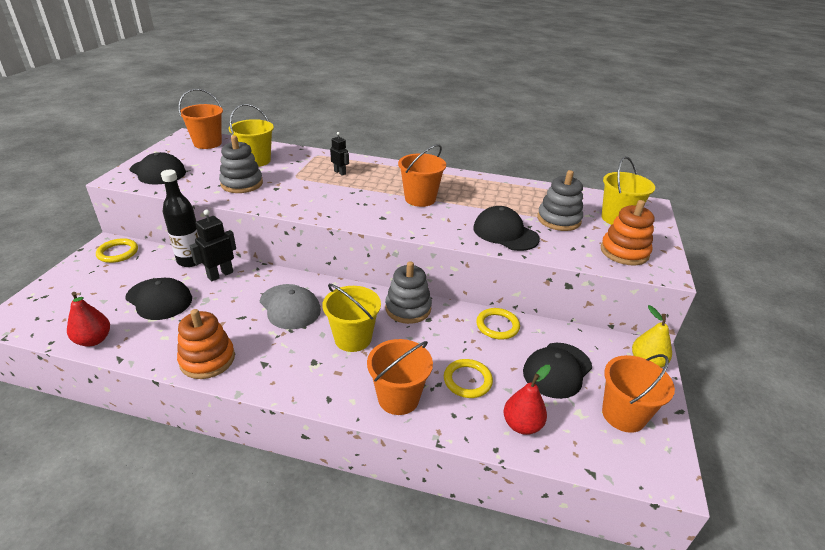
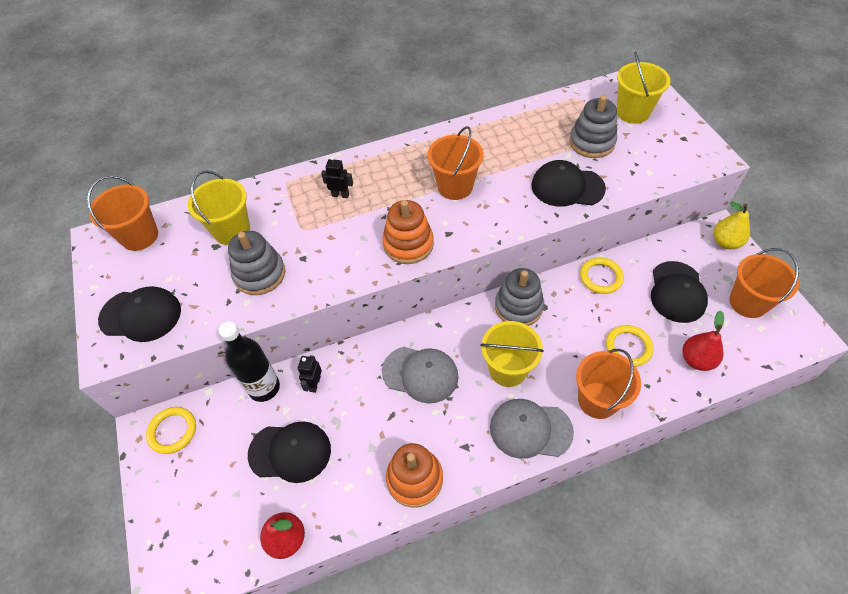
camera: 30 degrees left, 20 degrees up
(220, 275) = (314, 384): black robot -> black robot, size x0.64
(322, 383) = (530, 429): none -> grey cap
(624, 252) = (670, 152): orange stacking toy -> orange stacking toy (408, 244)

